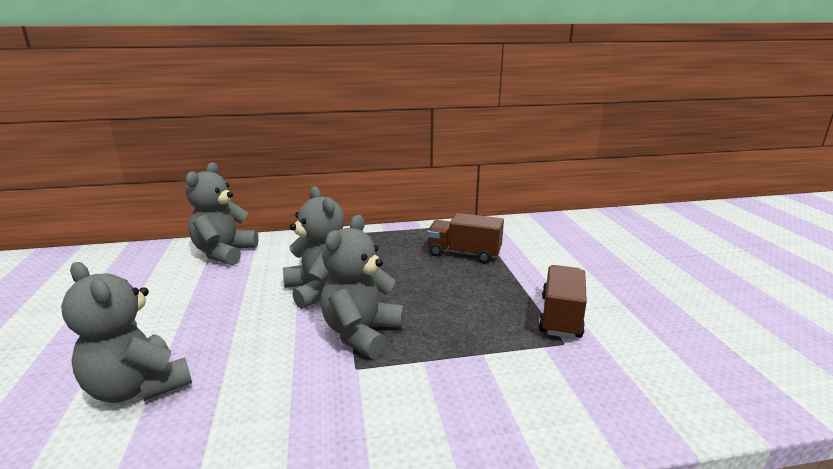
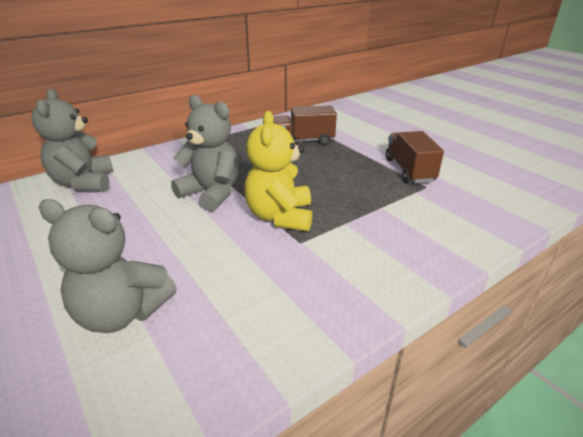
camera: 25 degrees left, 10 degrees up
(361, 333) = (280, 216): grey teddy bear -> yellow teddy bear

